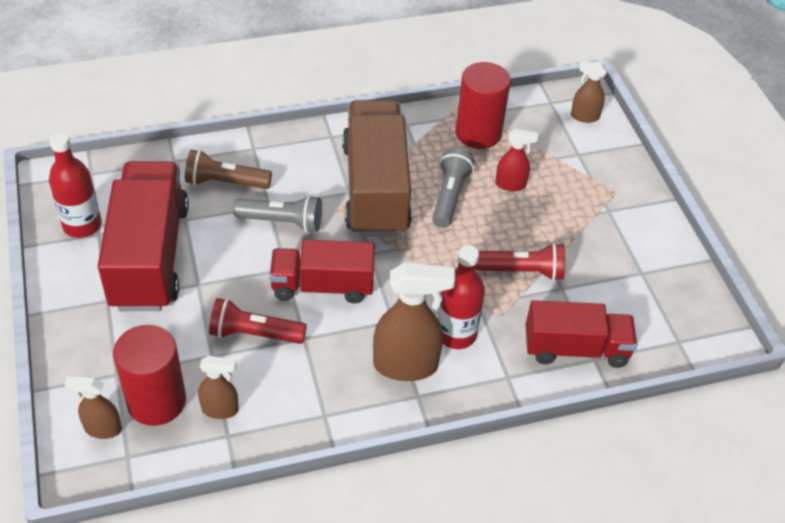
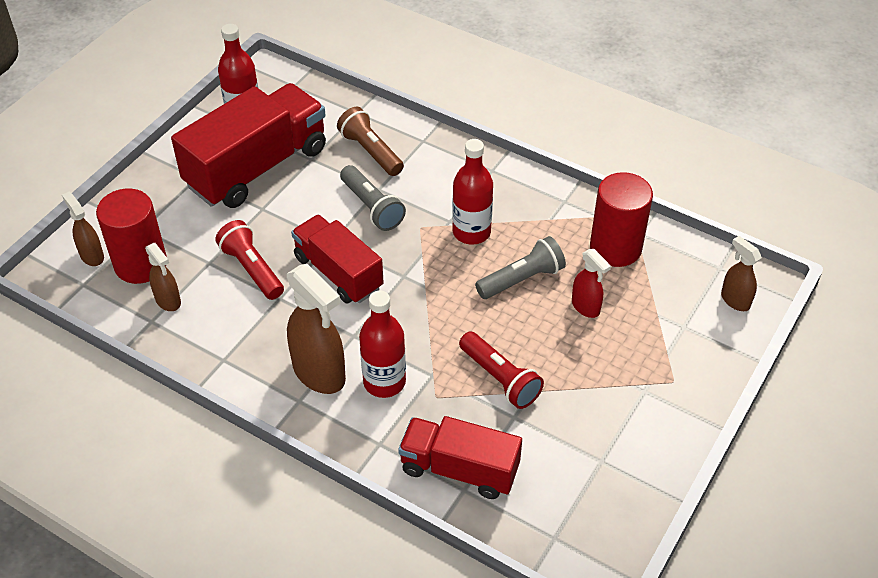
camera: 50 degrees right, 0 degrees up
(375, 189) = (471, 232): brown truck -> red bottle
(575, 349) = (459, 469): red truck -> red truck turned 150 degrees clockwise

